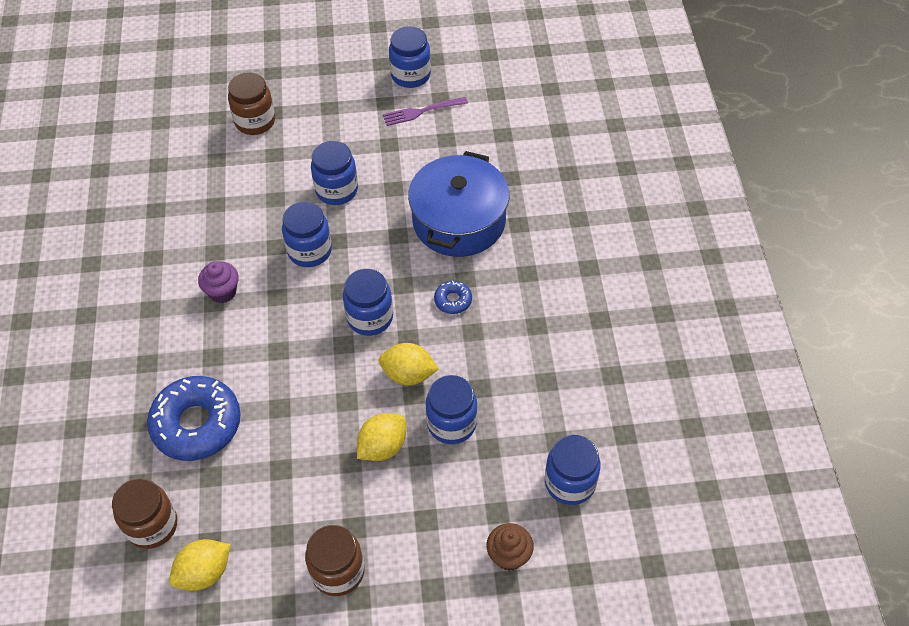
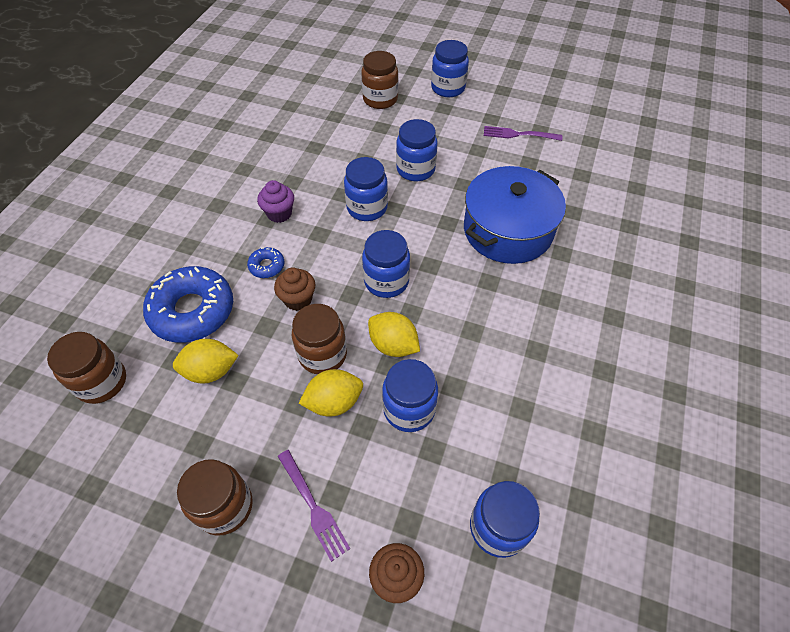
camera: 25 degrees right, 0 degrees up
(204, 573) = (113, 447): yellow lemon -> yellow lemon (211, 371)
(295, 370) = (298, 299): none -> brown cupcake
(348, 410) = (322, 354): none -> brown jar
(410, 75) = (523, 105): blue jar -> blue jar (448, 88)
(413, 537) = (313, 507): none -> purple fork
(453, 300) = (468, 296): blue donut -> blue donut (267, 266)

